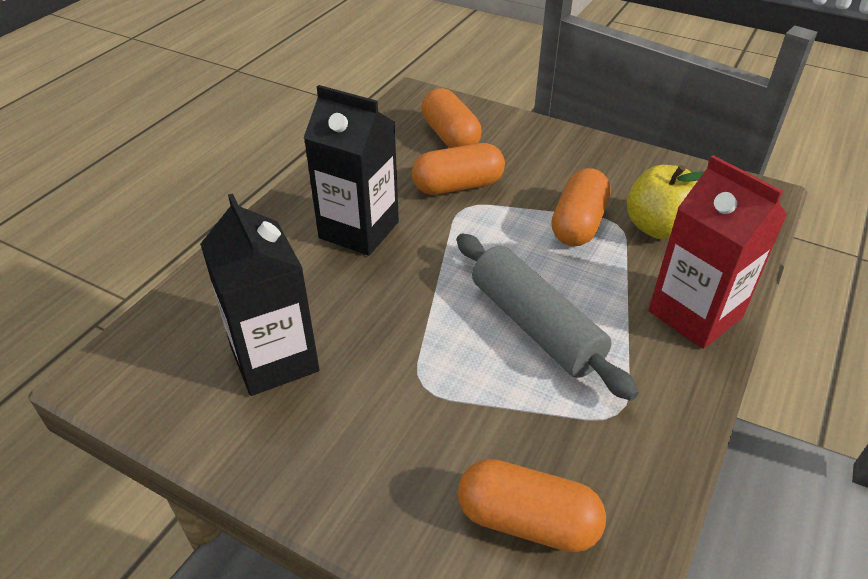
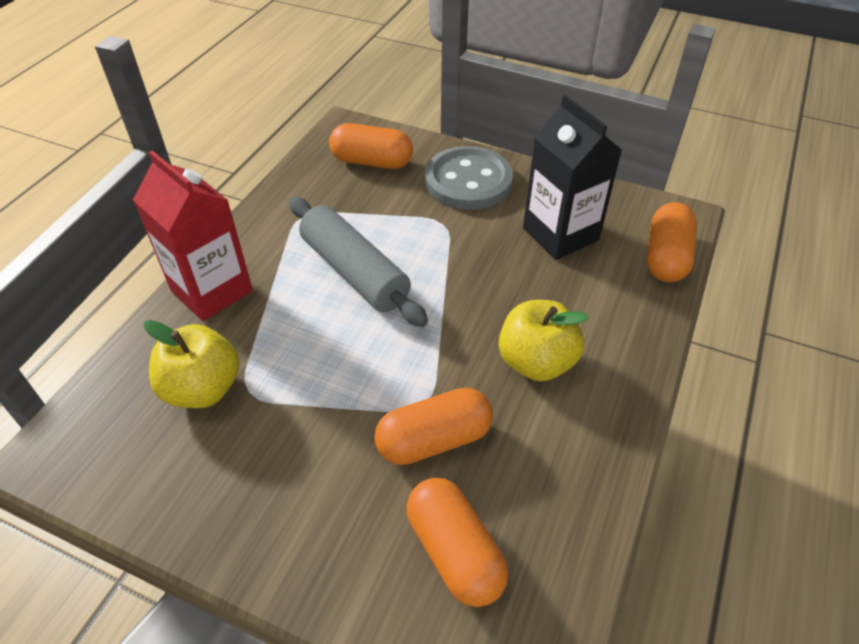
camera: 175 degrees right, 5 degrees up
(359, 230) = (536, 362): black carton -> yellow apple
(372, 462) = (468, 181): none -> grey button
(578, 224) = (293, 388): orange capsule -> orange capsule (666, 257)

